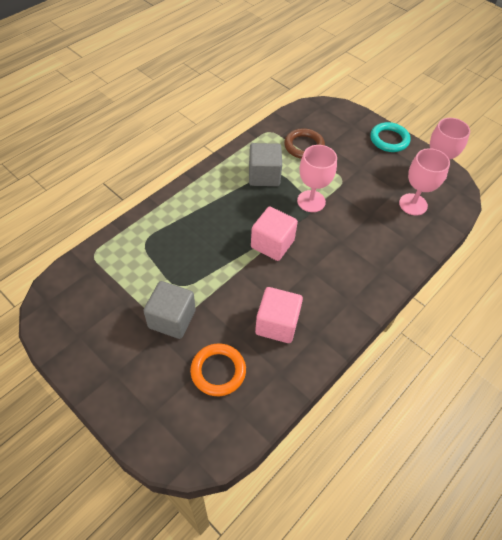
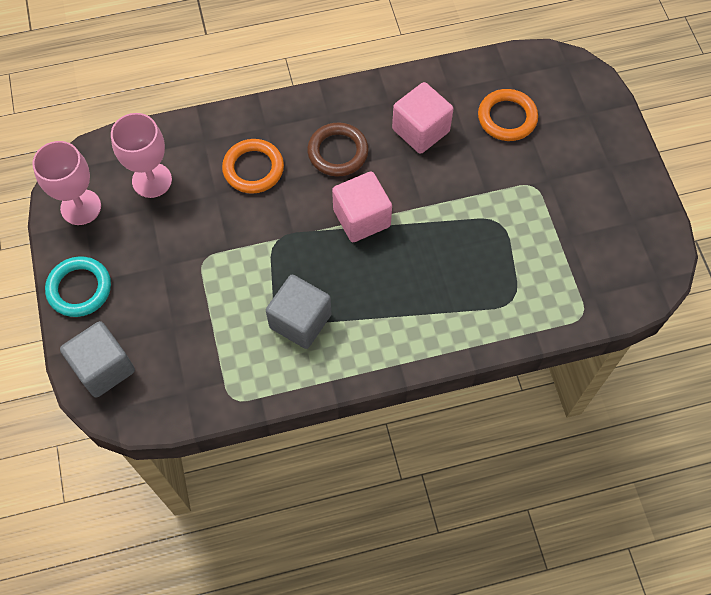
camera: 145 degrees left, 10 degrees up
(172, 319) = (526, 189): grey cube -> grey cube (104, 368)
(304, 146) = (206, 342): brown ring -> brown ring (338, 152)
(311, 201) = (270, 250): pink goblet -> none
(363, 240) = (253, 169): none -> orange ring

